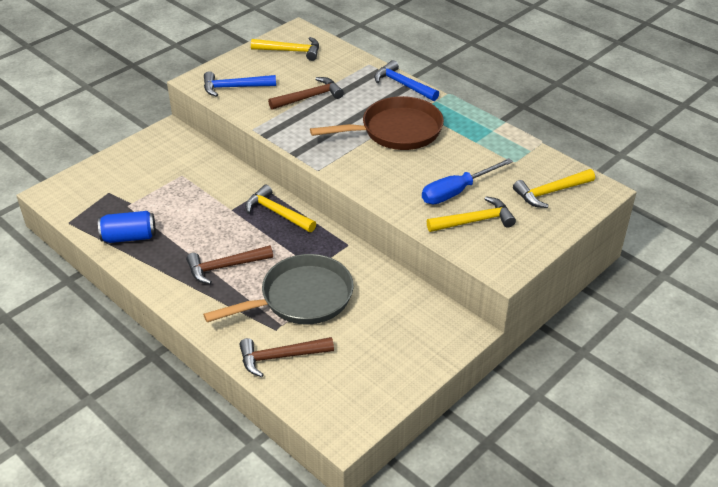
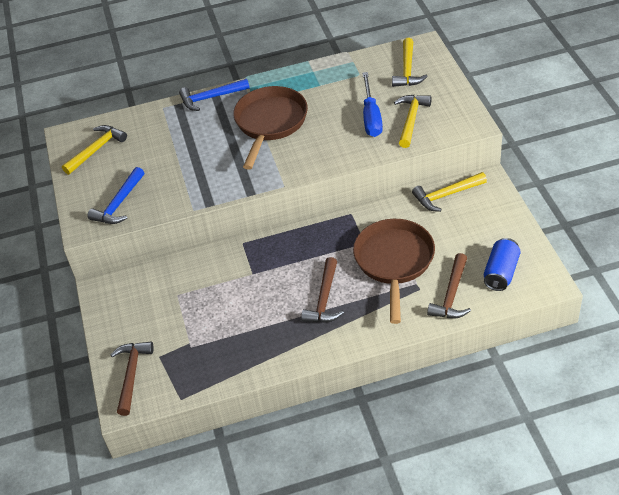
camera: 55 degrees left, 5 degrees up
(129, 237) = (237, 356): blue can -> blue can (501, 272)
(277, 213) = (280, 244): yellow hammer -> yellow hammer (446, 195)
(301, 298) = (394, 262): grey pan -> brown pan
(309, 97) = (178, 159): brown hammer -> brown hammer (132, 375)

